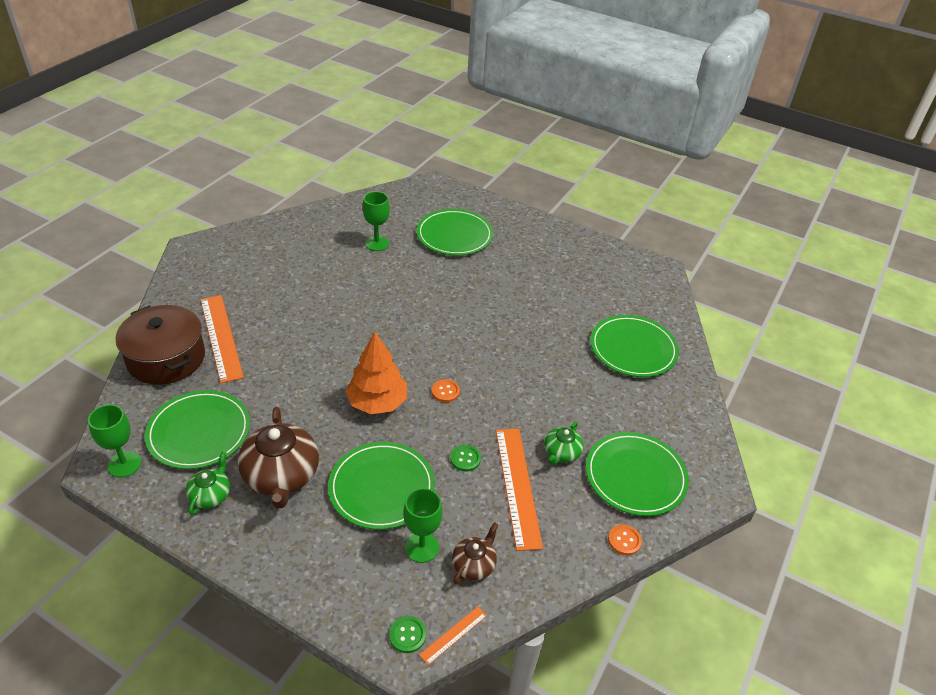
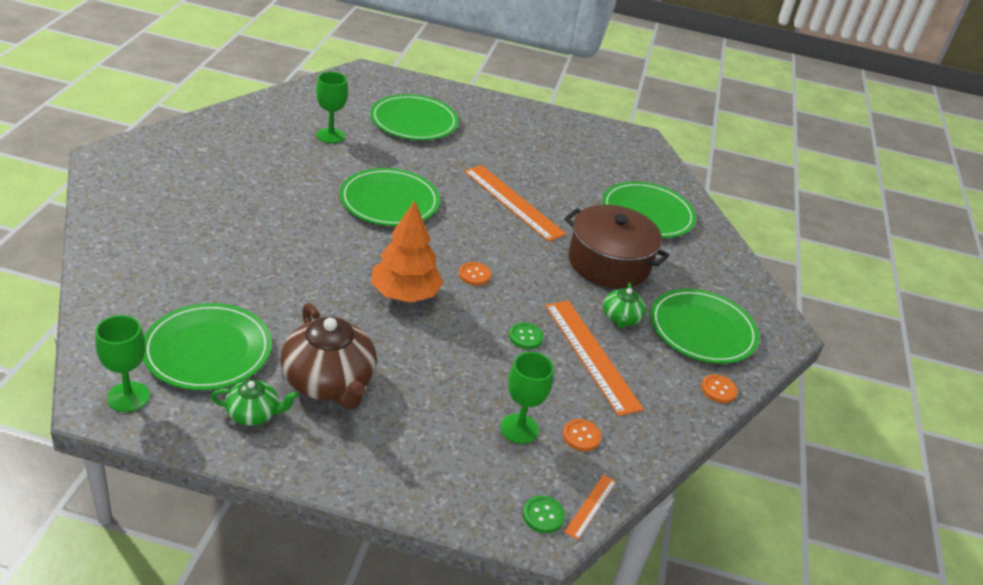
camera: 20 degrees left, 5 degrees down
(166, 358) = (128, 277): brown pot -> brown pot (608, 263)
(211, 495) = (253, 414): green teapot -> green teapot turned 90 degrees clockwise
(220, 337) = (187, 248): orange ruler -> orange ruler (513, 202)
(381, 487) = (449, 377): green plate -> green plate (389, 201)
(474, 564) = (581, 436): brown teapot -> orange button

